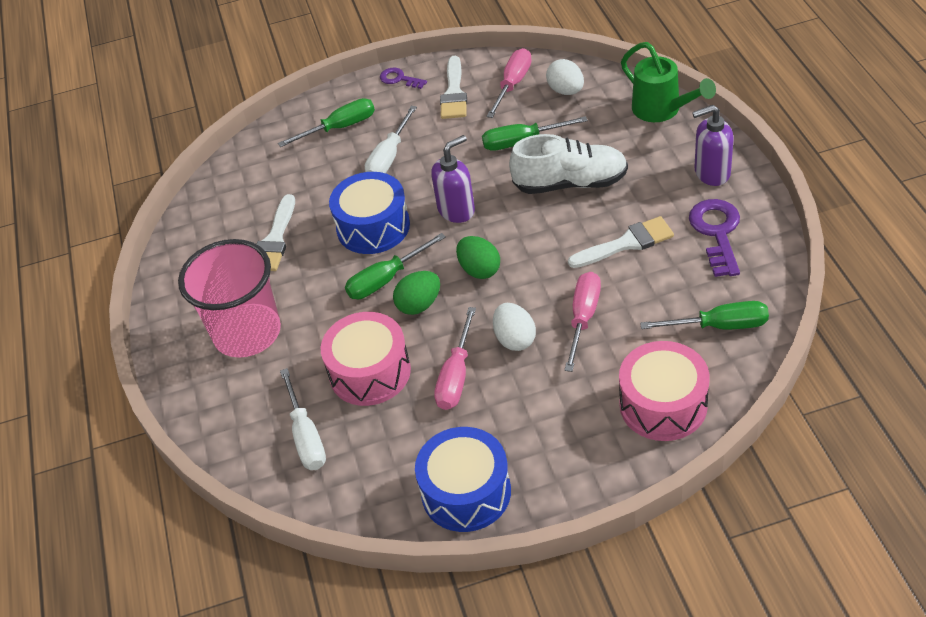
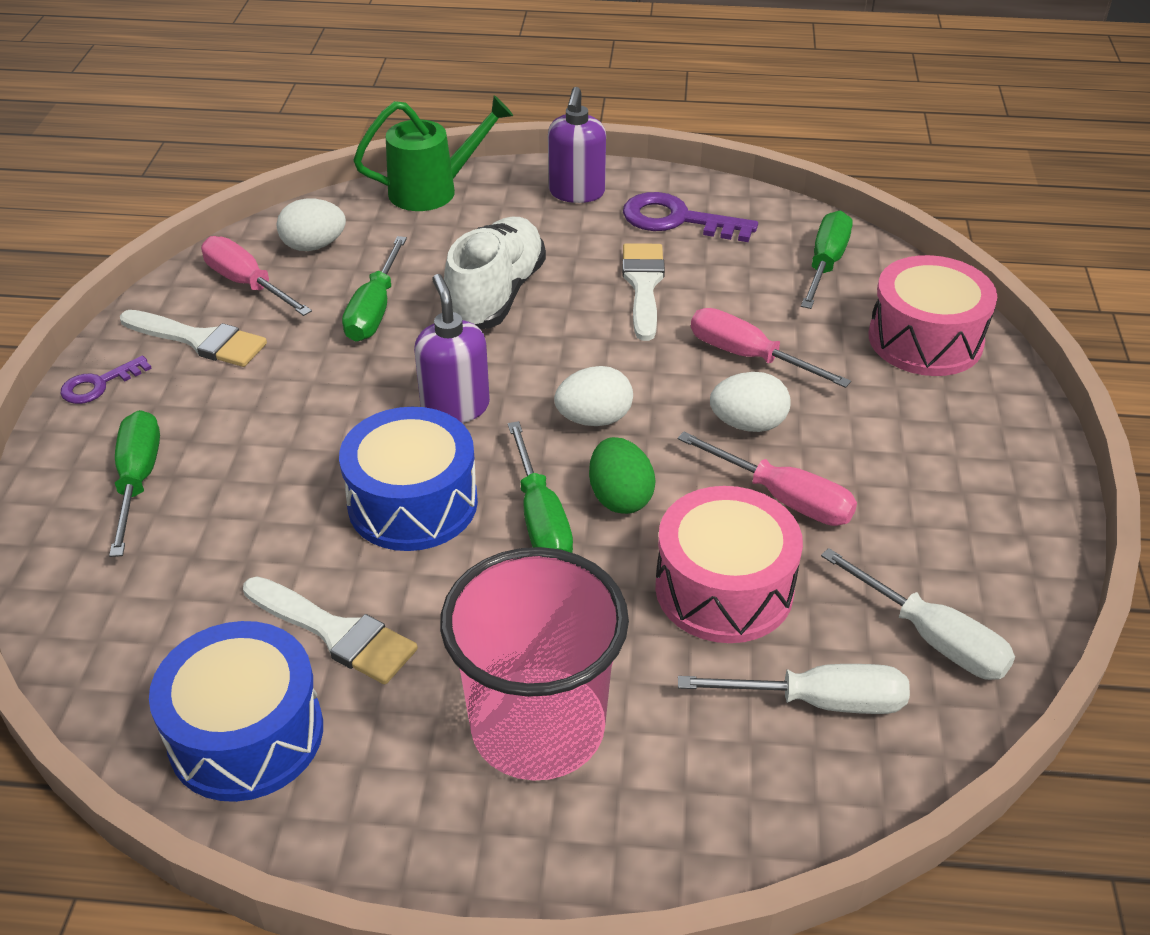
camera: 75 degrees left, 5 degrees down
(389, 157) = (270, 444): white screwdriver -> white screwdriver (932, 638)
(466, 492) = (1000, 547): blue drum -> blue drum (246, 734)
(479, 270) = (594, 419): green egg -> white egg

